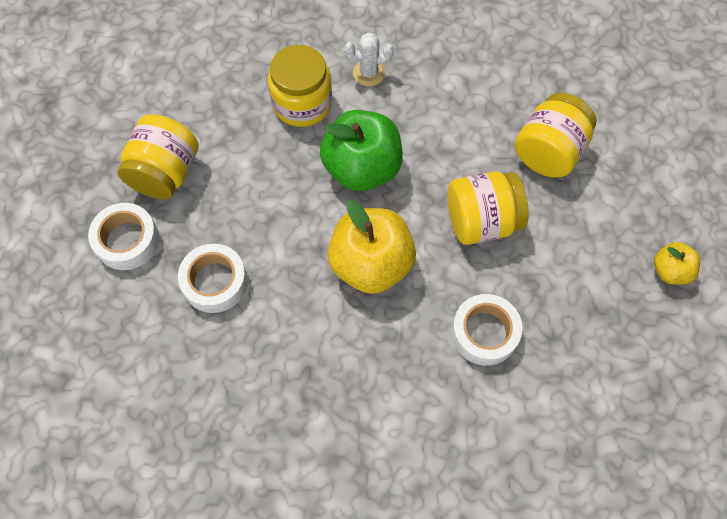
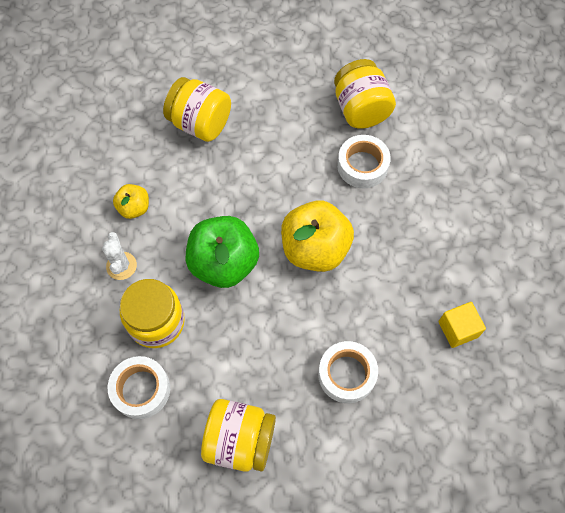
camera: 95 degrees left, 0 degrees up
(127, 240) = (315, 463): white tape -> white tape (141, 389)
(248, 416) = (458, 329): none -> yellow cube
(481, 221) = (268, 170): yellow jar -> yellow jar (361, 109)
(670, 271) = (297, 49): yellow apple -> yellow apple (134, 208)

